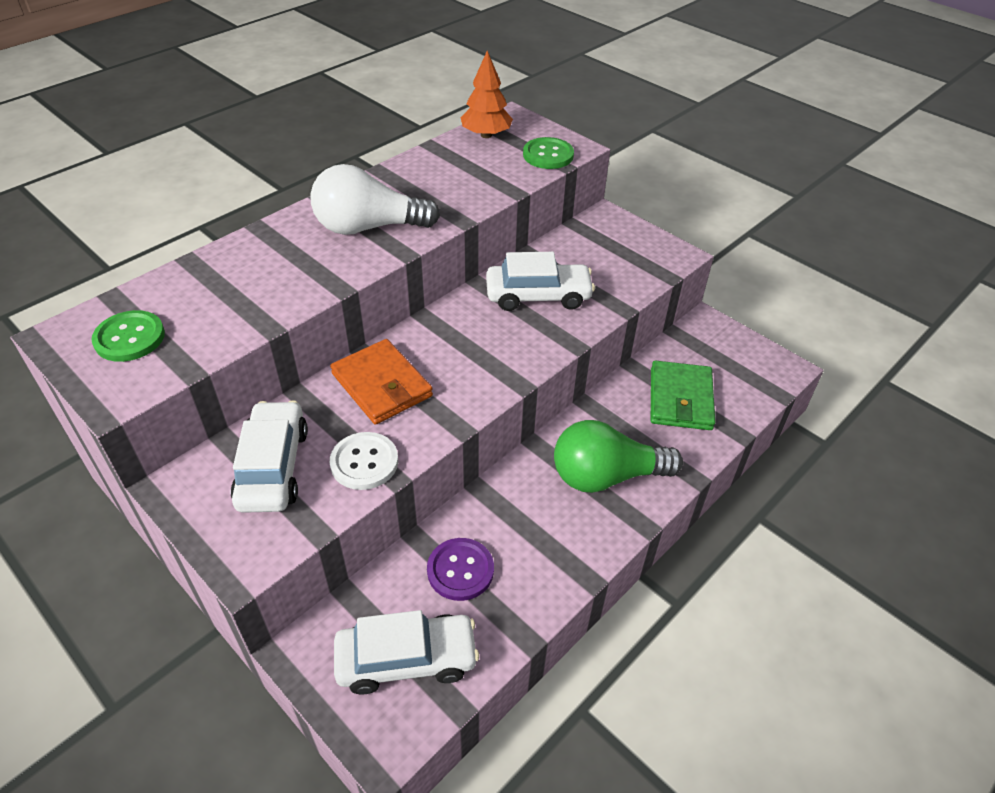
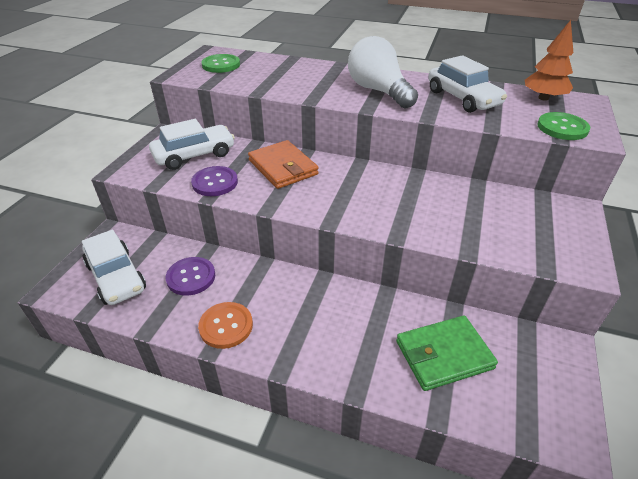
camera: 65 degrees right, 5 degrees down
(364, 462) = (215, 182): white button -> purple button
(382, 385) = (283, 167): orange wallet -> orange wallet turned 60 degrees counterclockwise
(538, 296) = (433, 202): white car -> white car (463, 98)
(562, 555) = (226, 326): none -> orange button
(606, 476) = (317, 328): green light bulb -> none

